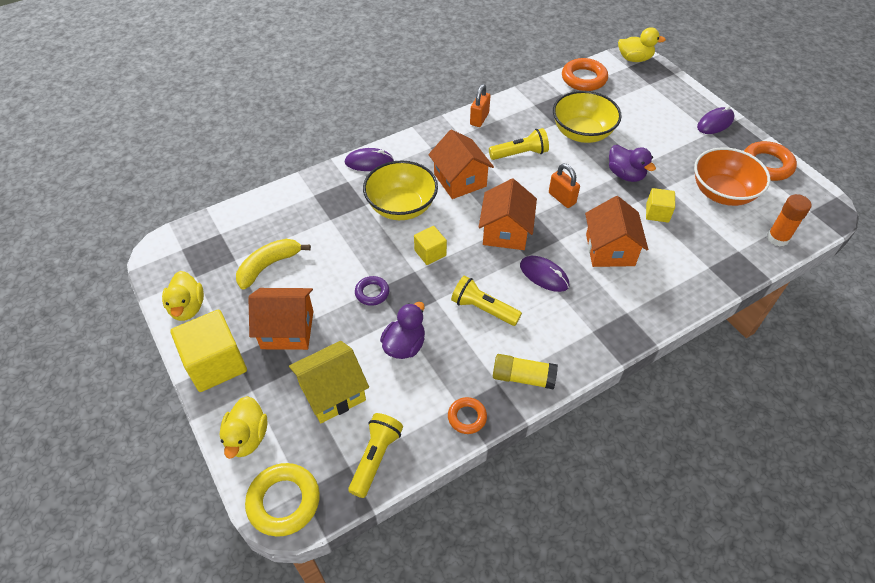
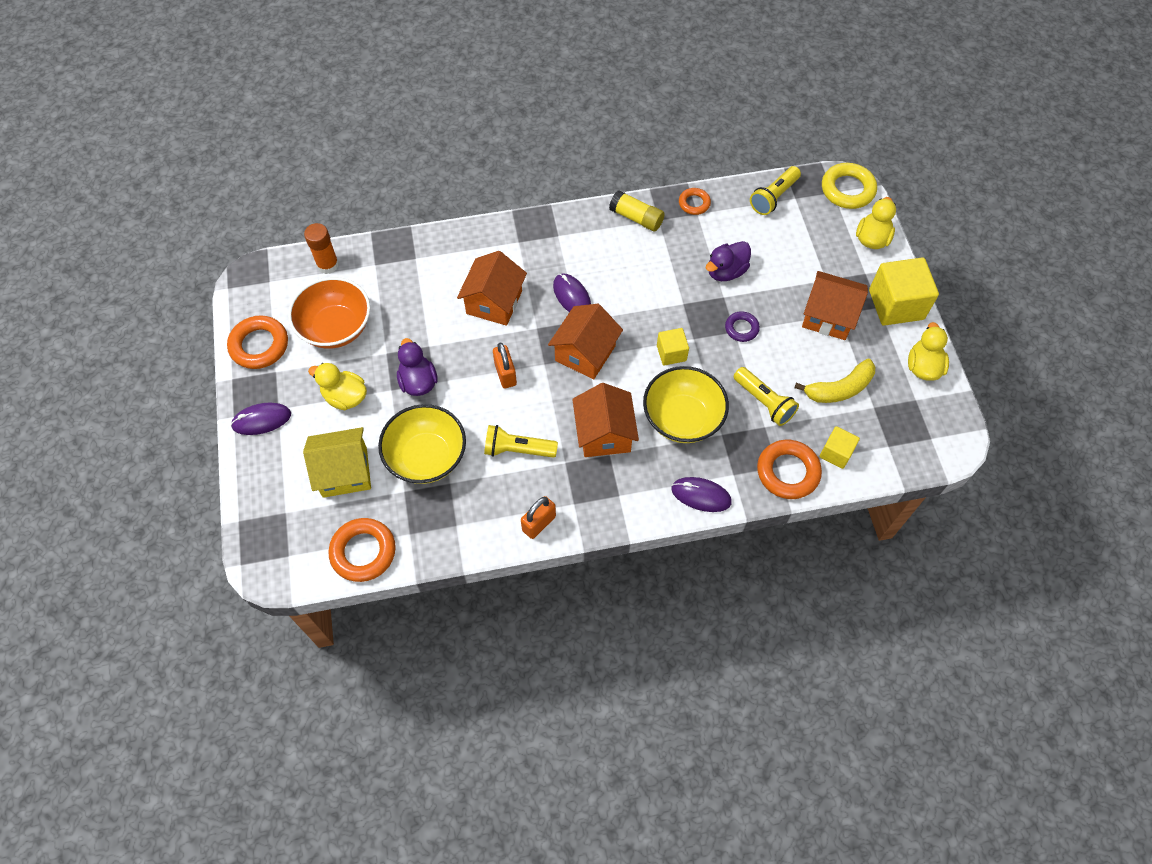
camera: 160 degrees left, 10 degrees up
(304, 193) = (787, 472): none -> orange ring
(332, 393) = (797, 251): yellow house -> yellow house (344, 472)
(483, 309) = (643, 282): yellow flashlight -> yellow flashlight (764, 402)
(634, 59) = (268, 568): yellow duck -> yellow duck (345, 397)
(657, 213) = (420, 326): yellow cube -> yellow cube (836, 453)

